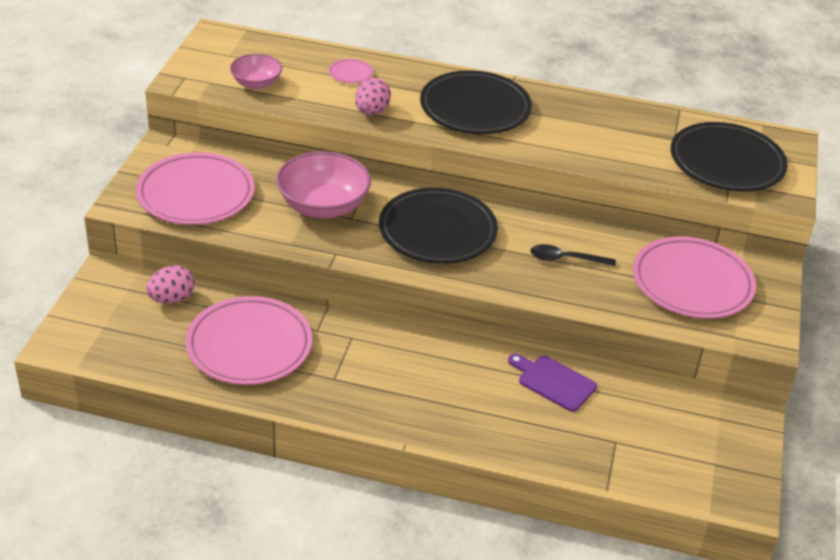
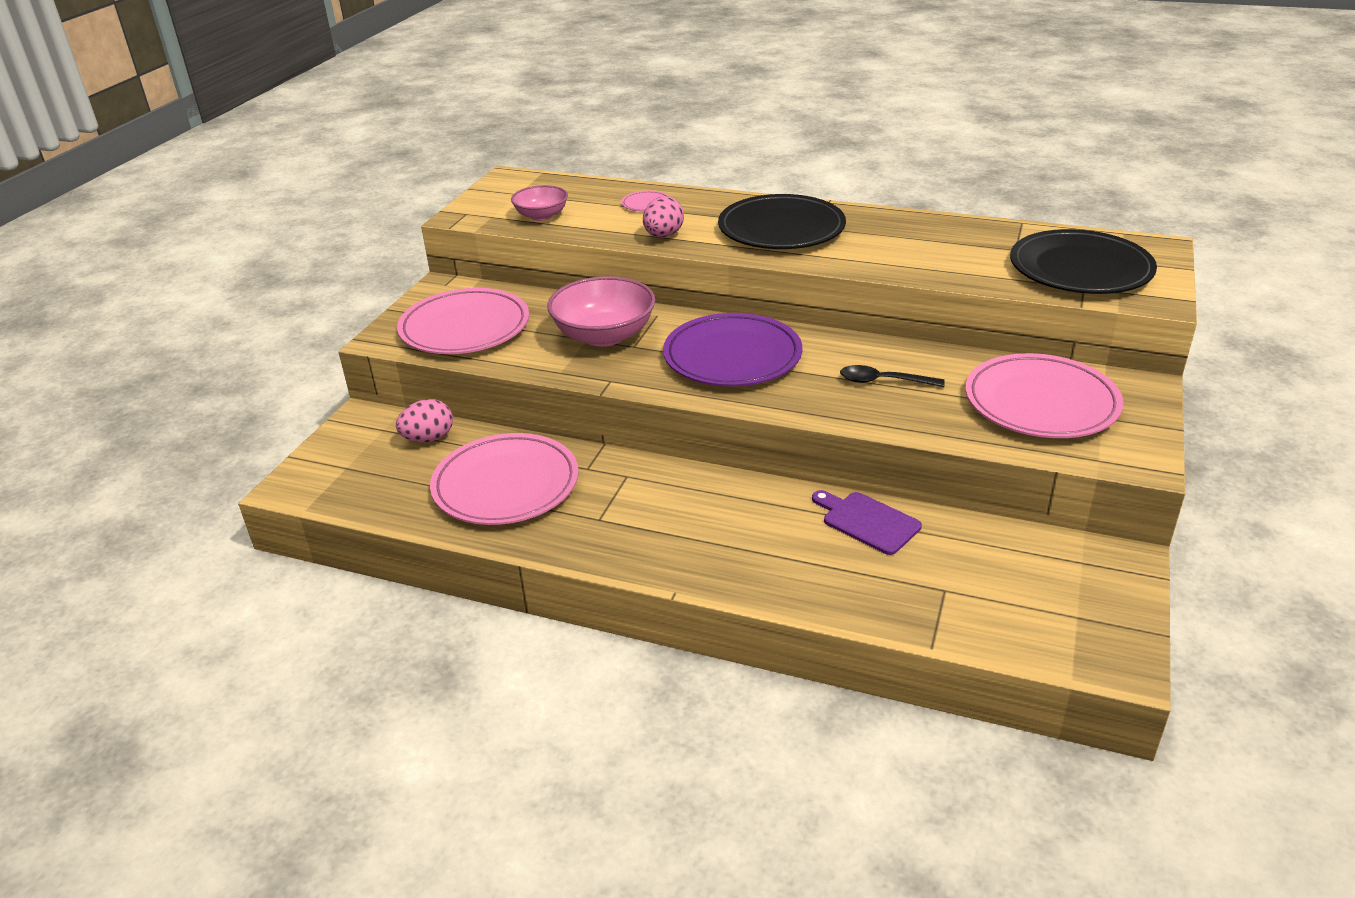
camera: 10 degrees right, 5 degrees down
(437, 231) = (732, 356): black plate -> purple plate

